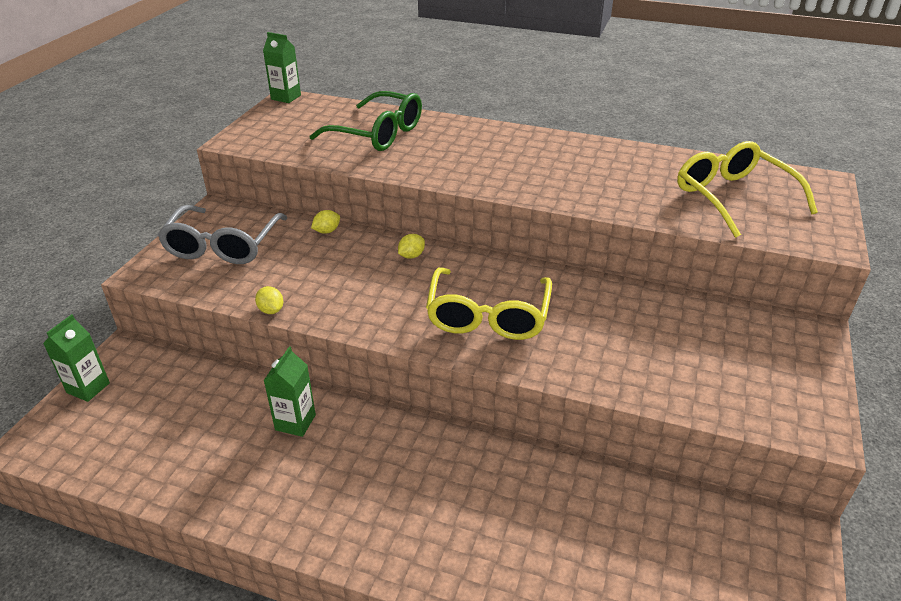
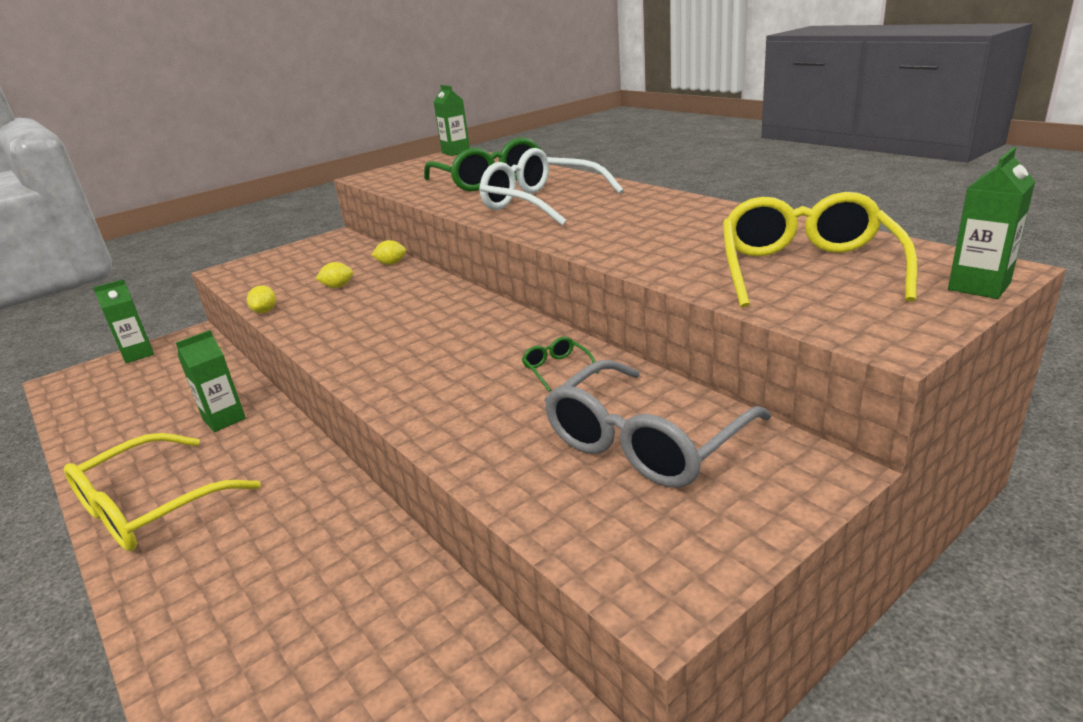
camera: 35 degrees right, 10 degrees down
(223, 246) = (301, 261): grey glasses -> grey glasses (645, 442)
(411, 256) = (433, 293): yellow lemon -> yellow lemon (337, 287)
(468, 157) = (541, 203): none -> white glasses
(488, 316) = (428, 355): yellow glasses -> yellow glasses (150, 508)
(596, 302) = (557, 369): none -> green glasses
(831, 195) = (979, 286): none -> green carton

